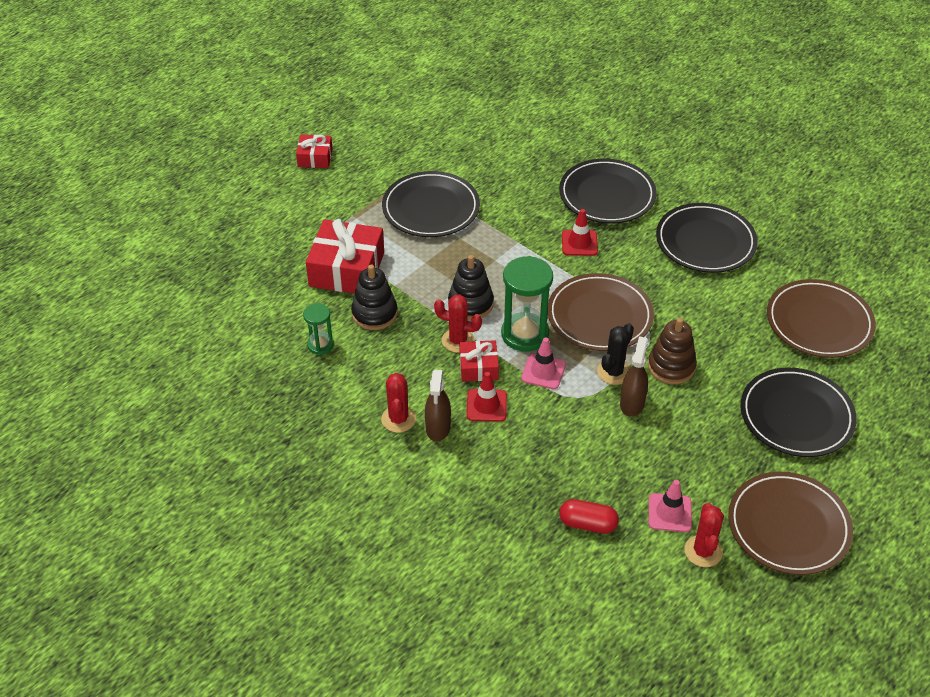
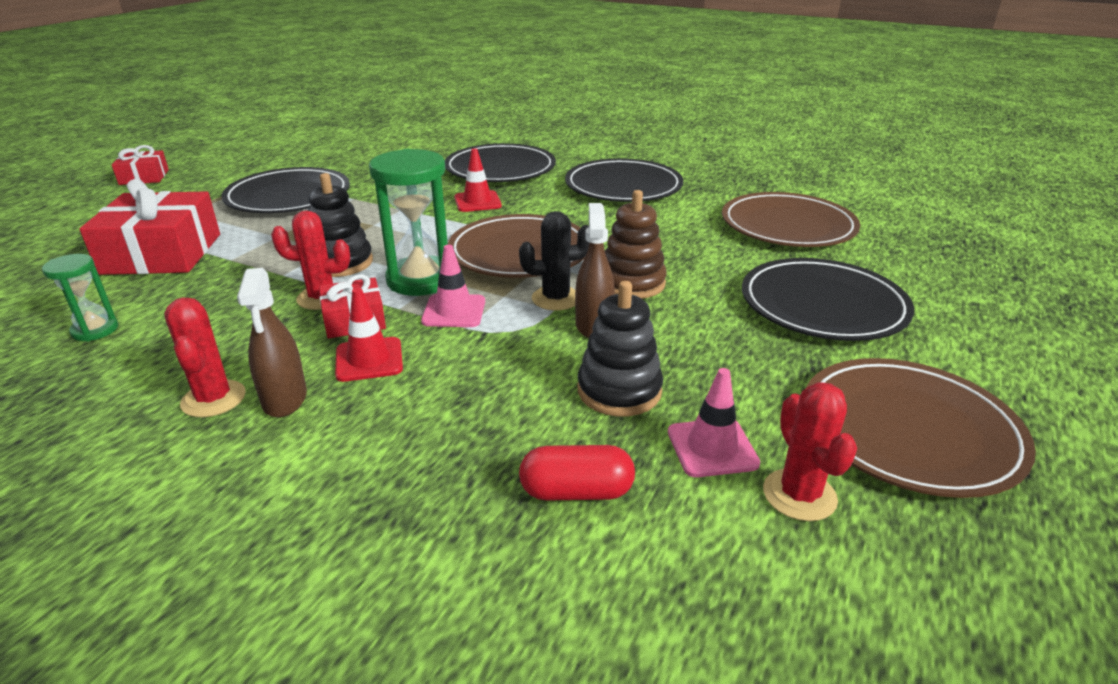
camera: 15 degrees left, 15 degrees down
(374, 314) = (195, 288): black stacking toy -> black stacking toy (619, 391)
(614, 372) = (556, 298): black cactus -> black cactus turned 60 degrees clockwise

